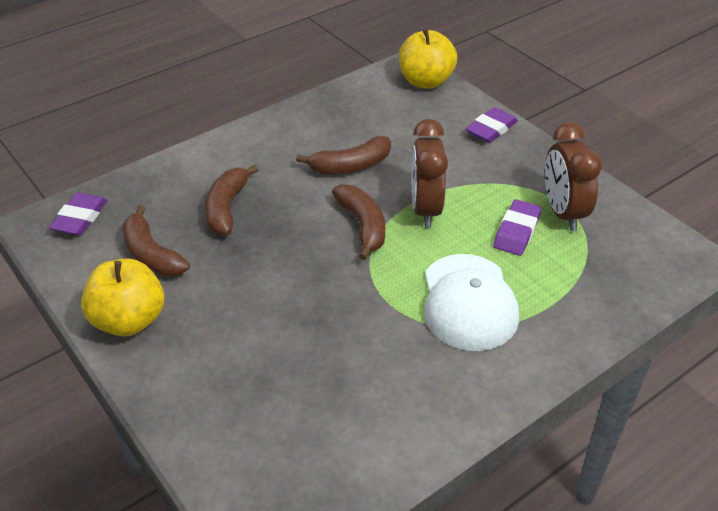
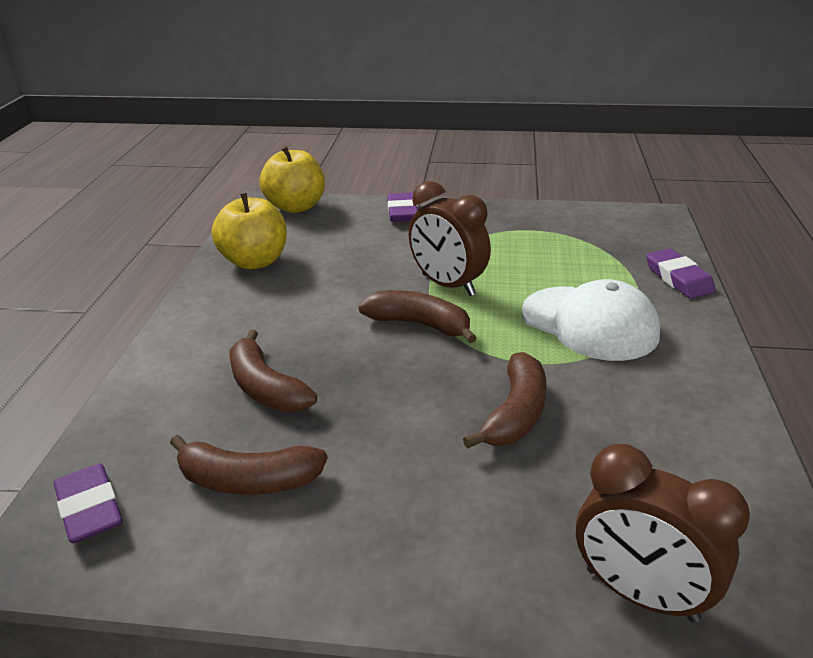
camera: 45 degrees left, 10 degrees down
(129, 320) = (328, 559): yellow apple -> yellow apple (255, 261)
(350, 166) = (332, 290): brown banana -> brown banana (515, 413)
(517, 231) = (536, 261): purple eraser -> purple eraser (678, 278)
(563, 213) = (542, 234): brown clock -> brown clock (640, 594)

